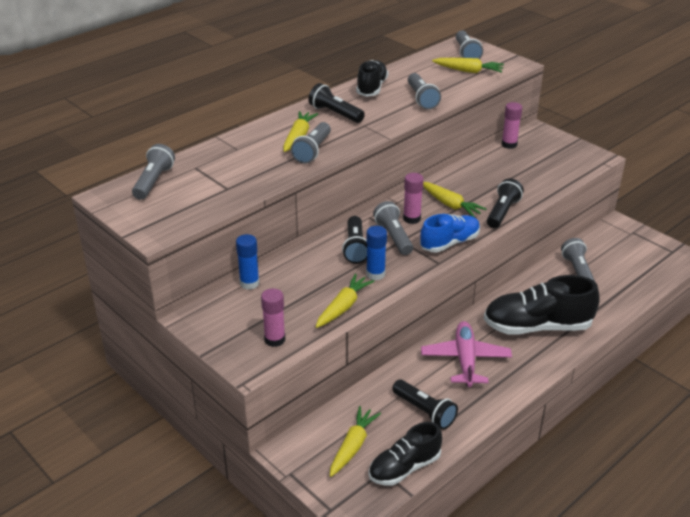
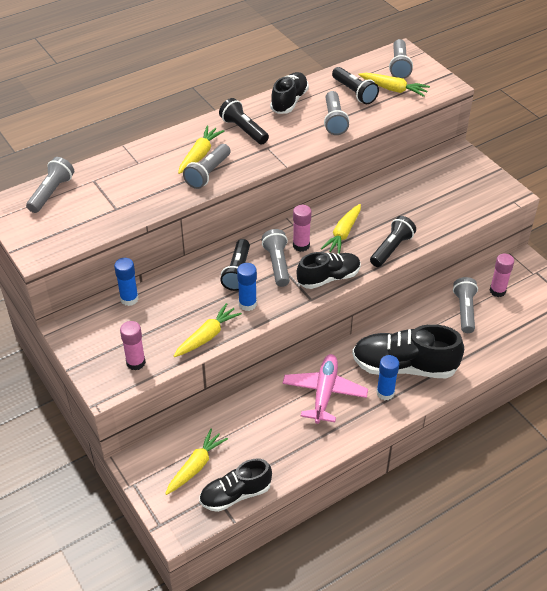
camera: 10 degrees right, 10 degrees up
(425, 412) = (270, 441): black flashlight -> black flashlight (354, 92)
(449, 243) = (328, 278): blue shoe -> black shoe
(450, 204) = (343, 233): yellow carrot -> yellow carrot turned 60 degrees clockwise
(509, 144) = (426, 168): pink glue stick -> pink glue stick (497, 291)
(527, 352) = (385, 393): none -> blue glue stick

